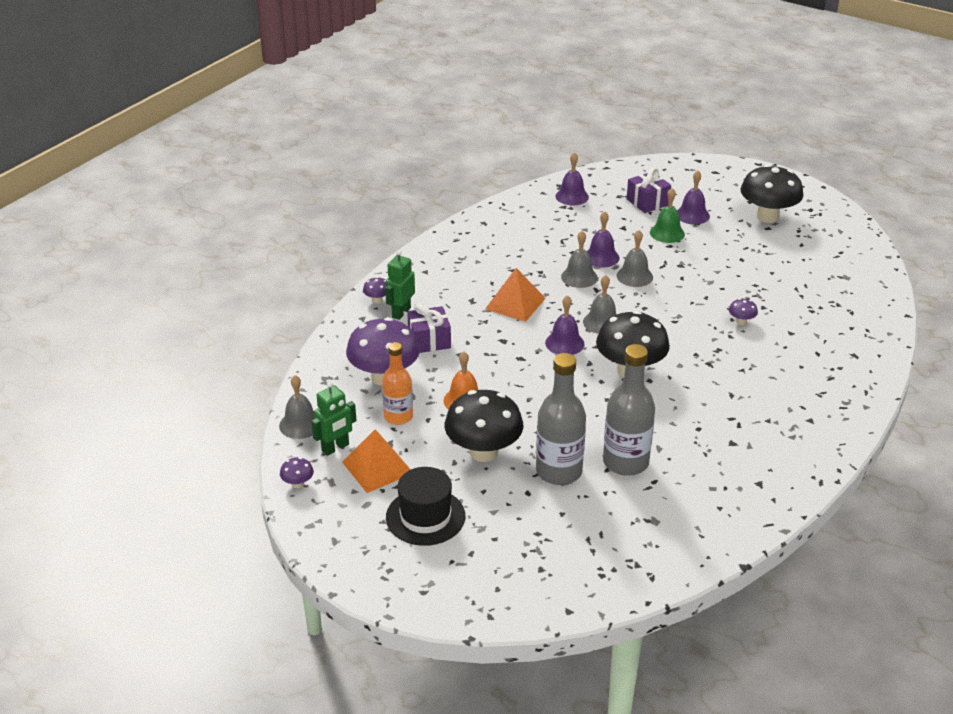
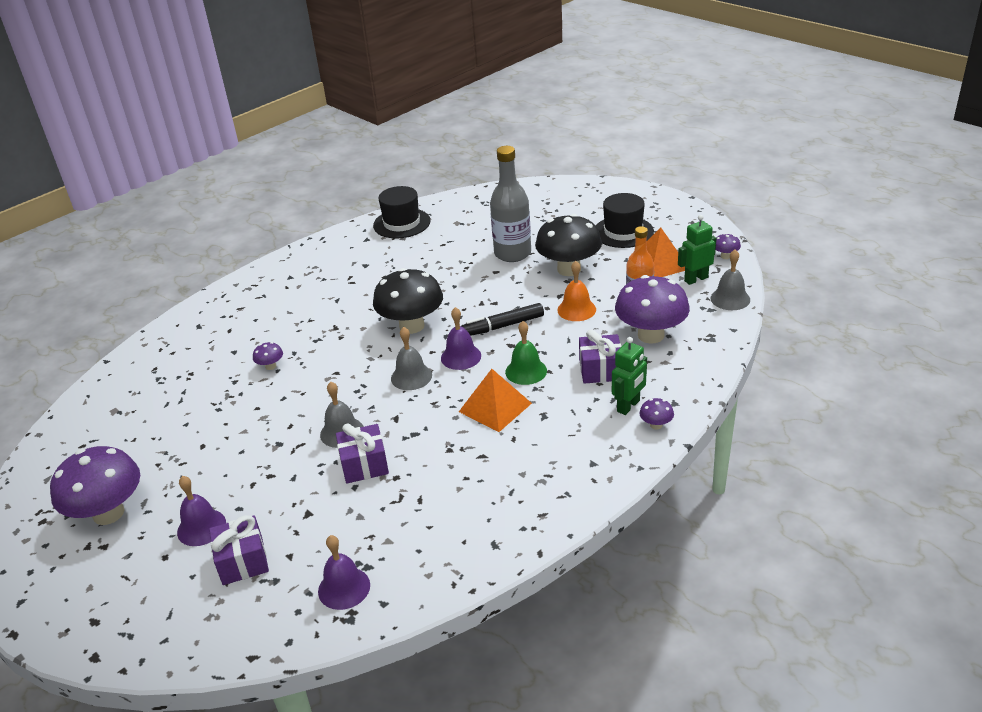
camera: 165 degrees left, 0 degrees up
(535, 377) = (503, 326): none -> black marker
(579, 277) = (406, 437): grey bell -> none
(601, 257) = (364, 465): purple bell -> purple gift
(625, 462) = (457, 256): grey bottle -> none
(667, 233) = (258, 497): green bell -> green bell (526, 371)
(730, 514) = (401, 223): none -> black hat
(767, 216) = (108, 513): black mushroom -> purple mushroom

